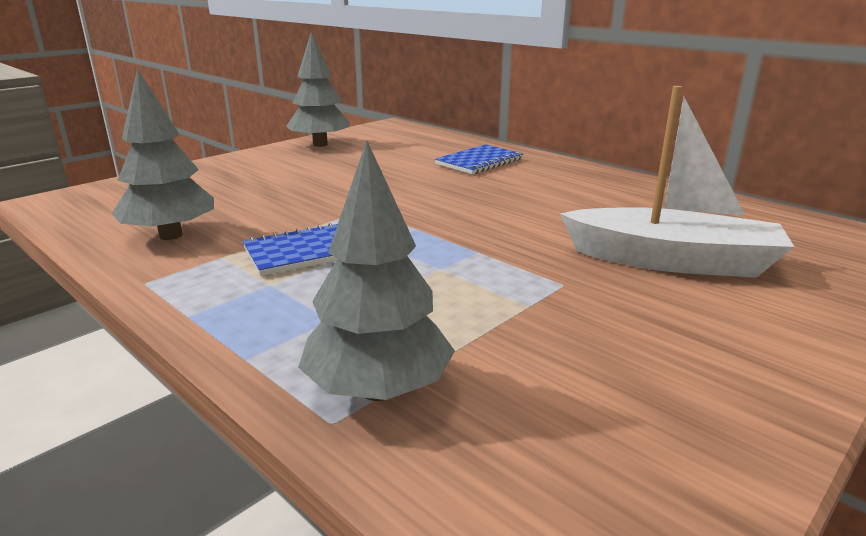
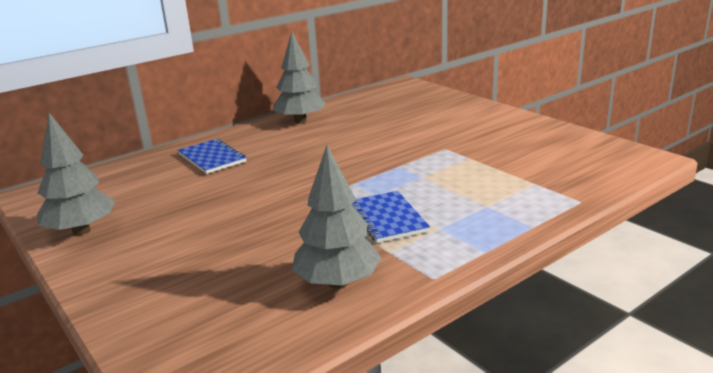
camera: 80 degrees left, 0 degrees up
(378, 390) = (553, 192): grey tree -> grey tree (300, 121)
(672, 261) = (420, 123): white boat -> none

